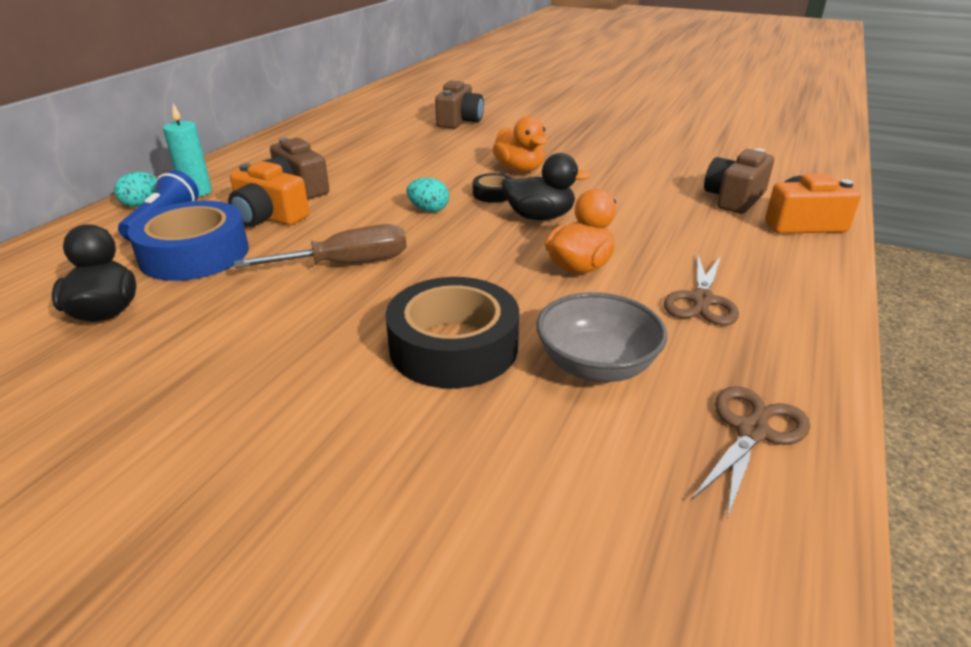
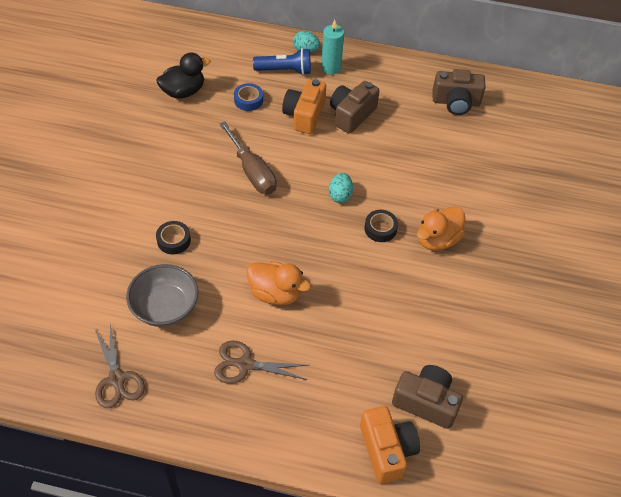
camera: 75 degrees right, 20 degrees up
(194, 254) = (248, 100): blue tape -> blue tape, size x0.47
(453, 346) = (174, 240): black tape -> black tape, size x0.47
(459, 121) = (541, 179): brown camera -> brown camera (456, 102)
(539, 217) = (347, 263): black duck -> none
(752, 432) = (117, 379): brown scissors -> brown scissors turned 45 degrees clockwise

